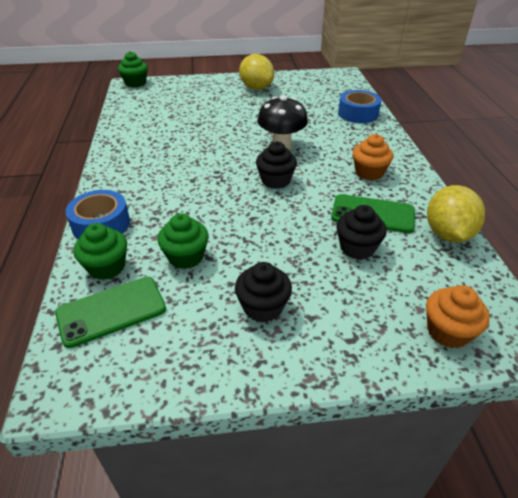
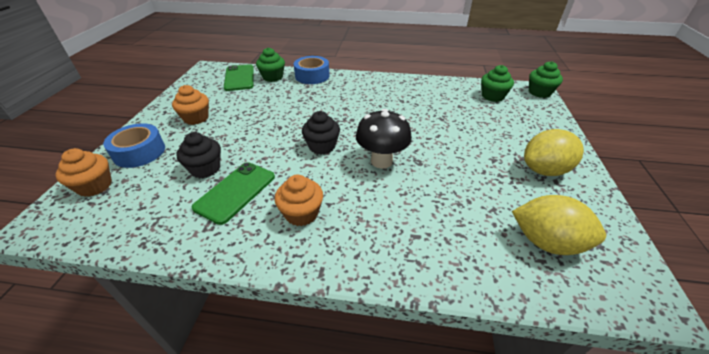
camera: 105 degrees right, 0 degrees up
(186, 257) = (260, 99): green cupcake -> green cupcake (492, 96)
(263, 307) = (196, 118): black cupcake -> orange cupcake
(358, 113) = (460, 257): blue tape -> blue tape (139, 152)
(447, 234) = (167, 235): yellow lemon -> yellow lemon (546, 242)

